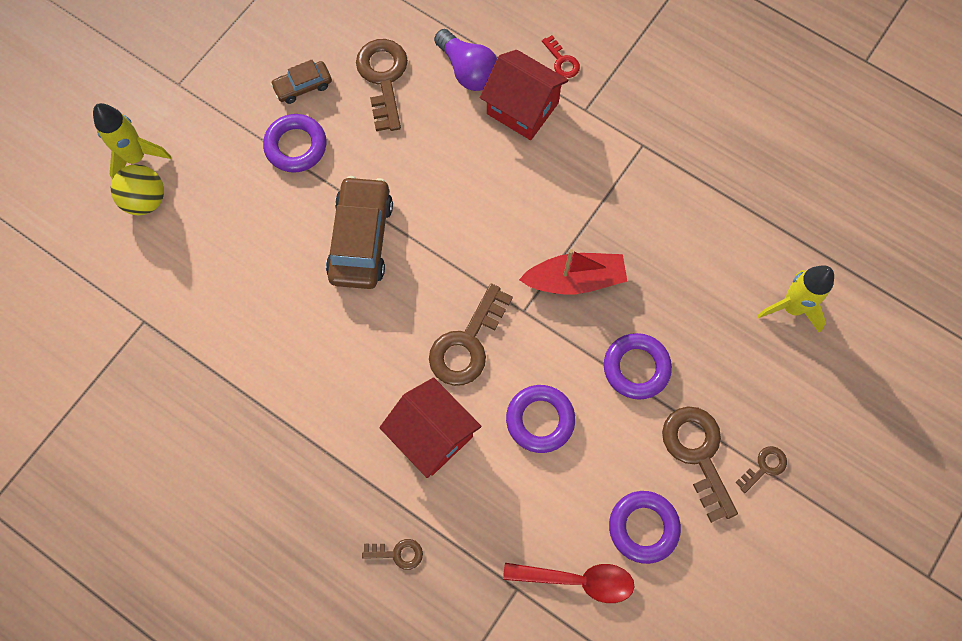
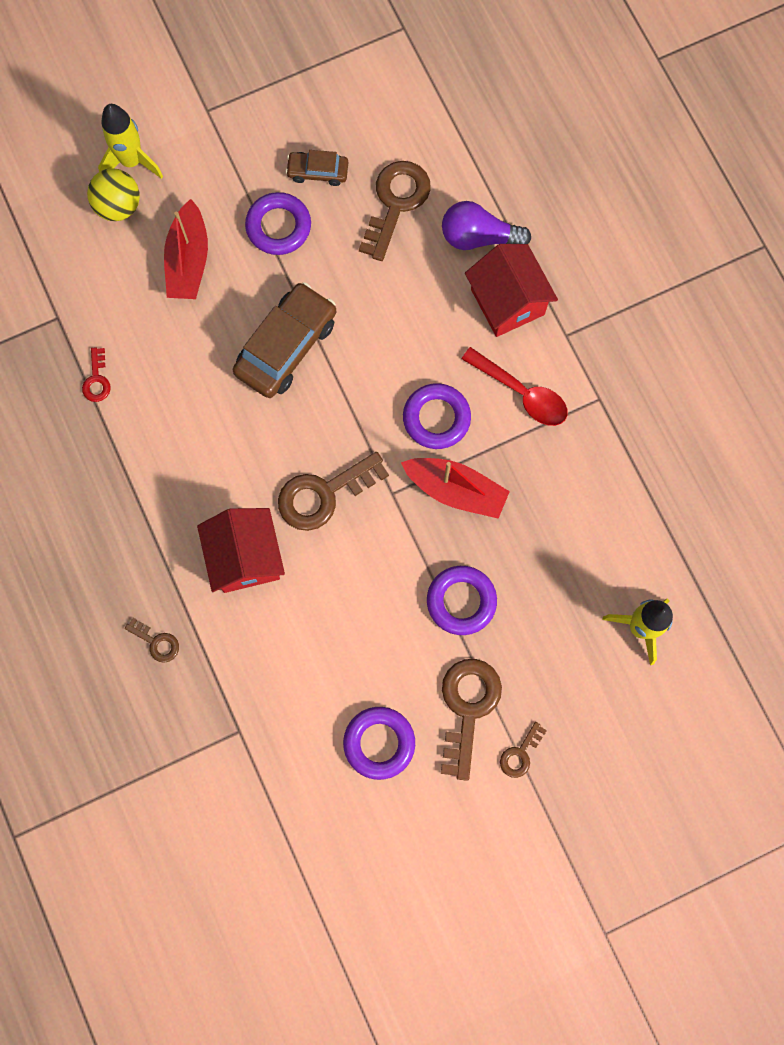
camera: 30 degrees right, 5 degrees up
(234, 213) = (188, 261): none -> red boat
(468, 70) = (479, 237): purple light bulb -> purple light bulb turned 105 degrees clockwise
(540, 420) = (347, 598): purple ring -> purple ring (436, 418)
(562, 61) = (573, 275): red key -> red key (97, 380)
(577, 580) = (294, 753): red spoon -> red spoon (521, 393)
(764, 467) = (520, 754): brown key -> brown key turned 135 degrees clockwise

